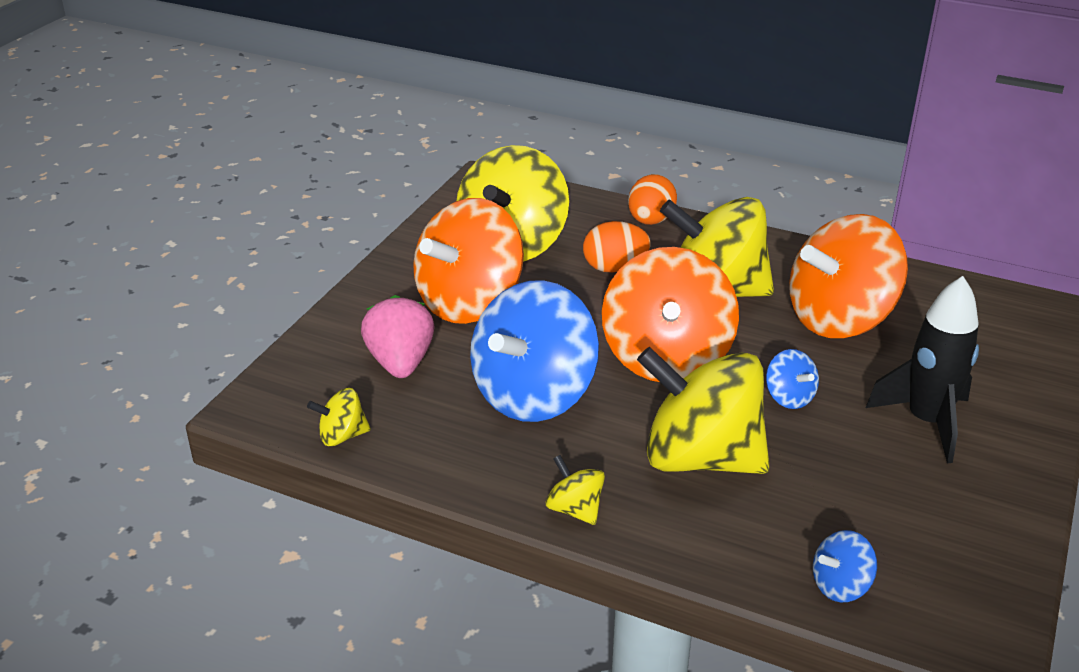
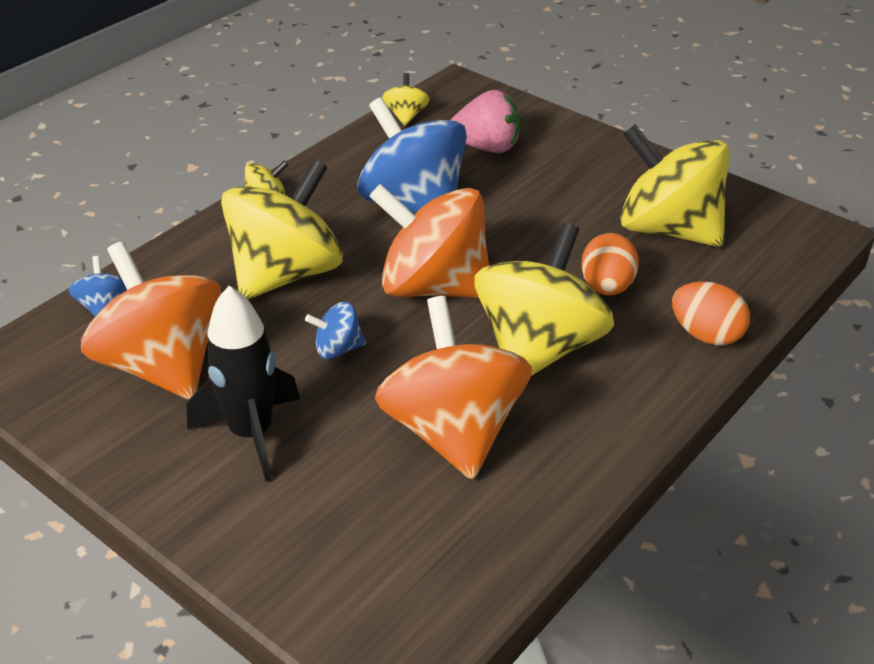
camera: 105 degrees right, 5 degrees up
(470, 303) = (566, 190): orange spinning top -> orange spinning top (162, 365)

